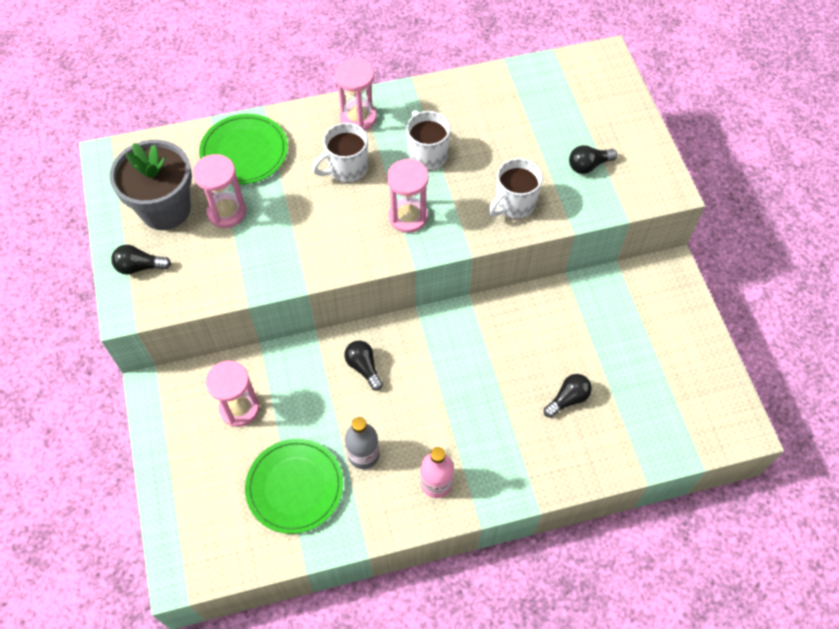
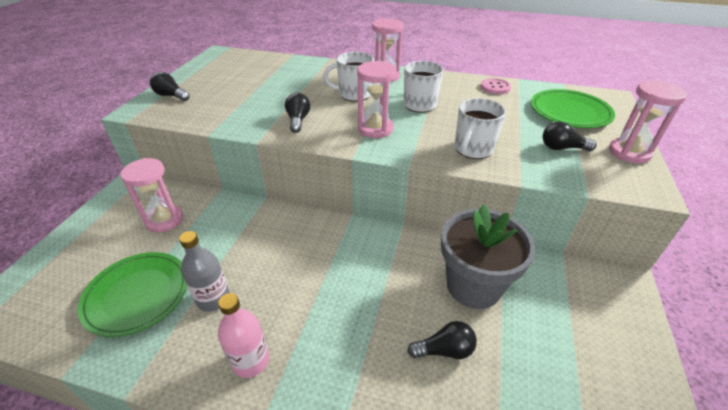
camera: 30 degrees right, 20 degrees down
(165, 209) = (220, 78): grey flower pot -> grey flower pot (473, 286)
(227, 212) = (253, 90): pink hourglass -> pink hourglass (629, 152)
(244, 152) = (296, 70): green plate -> green plate (570, 112)
(364, 367) = (276, 234): black light bulb -> black light bulb (298, 120)
(487, 88) = (495, 87): none -> pink button
(514, 204) = (473, 149): white mug -> white mug turned 45 degrees counterclockwise

